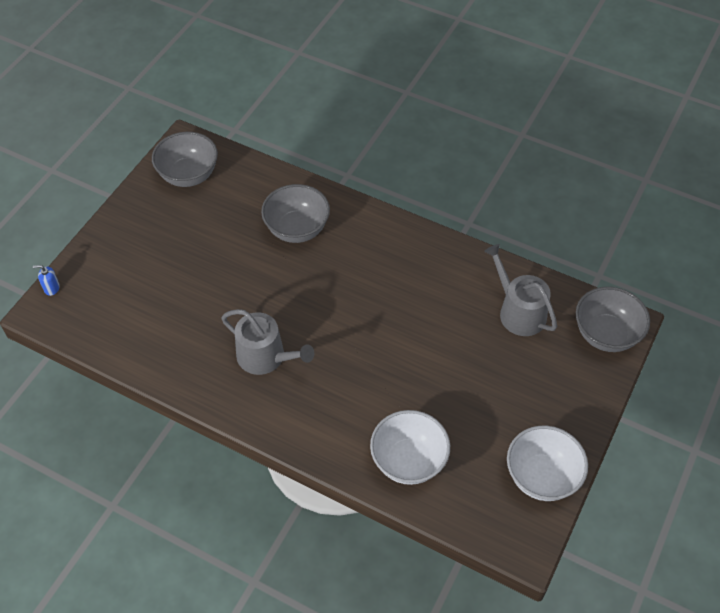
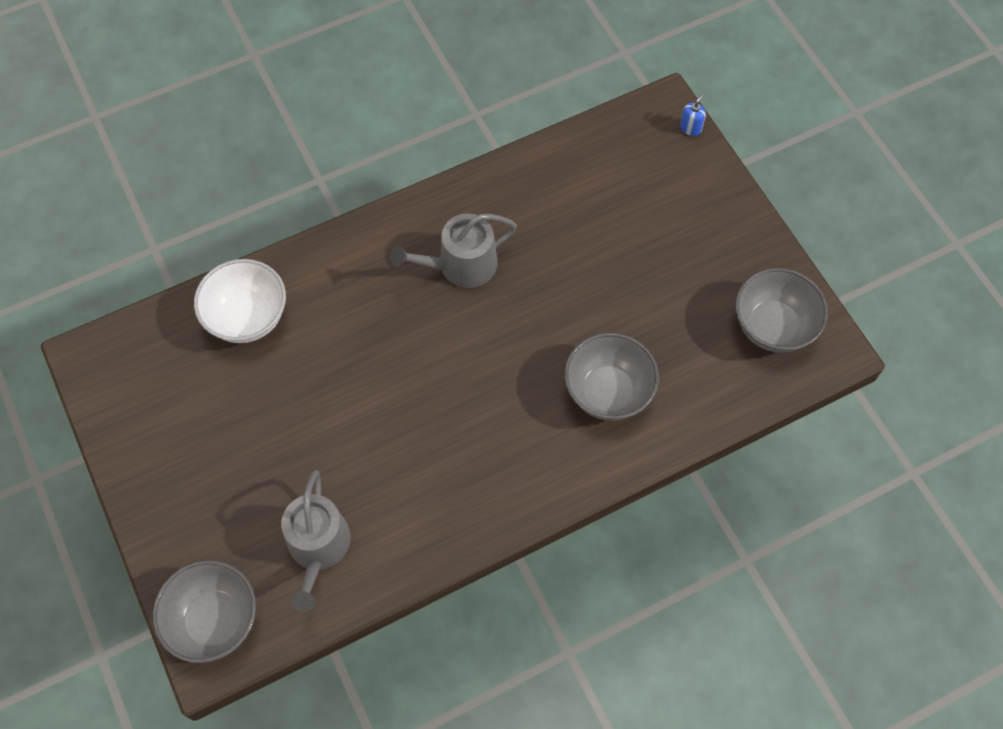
camera: 125 degrees right, 10 degrees up
(518, 311) = (318, 548): grey watering can -> grey watering can turned 90 degrees clockwise
(542, 477) = (131, 421): white bowl -> none

